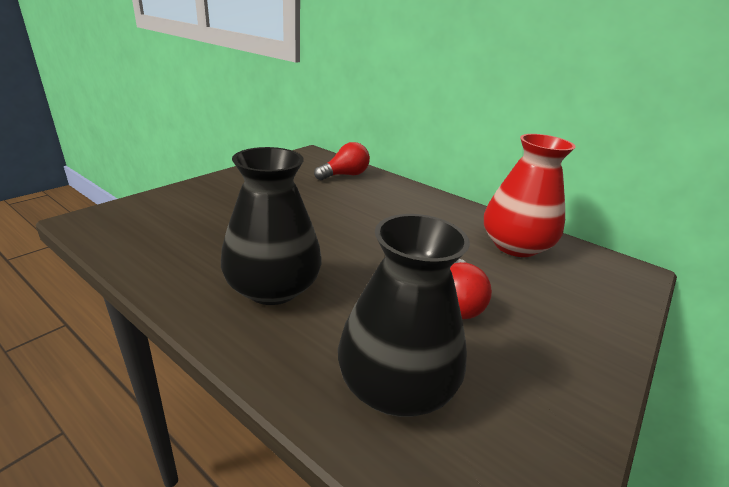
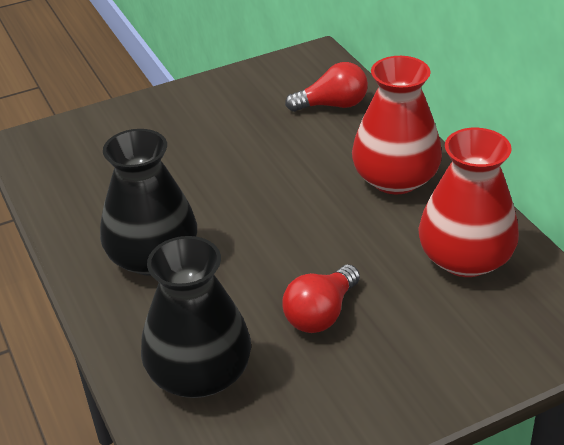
camera: 30 degrees right, 10 degrees up
(423, 208) = (395, 179): none -> red vase

